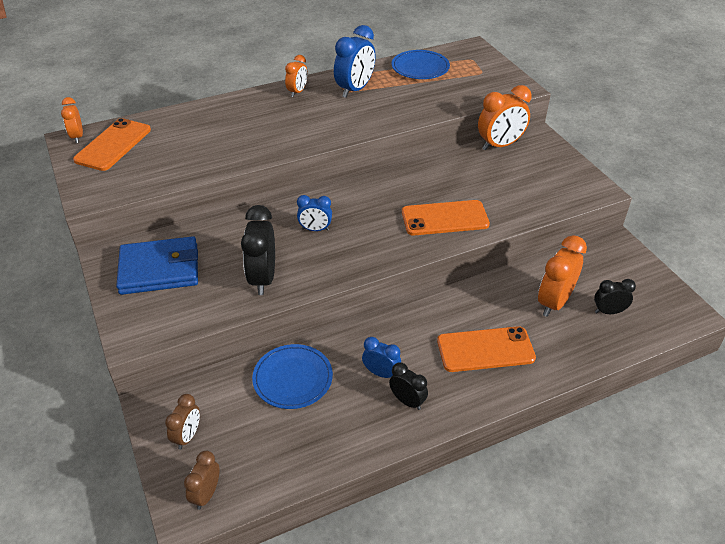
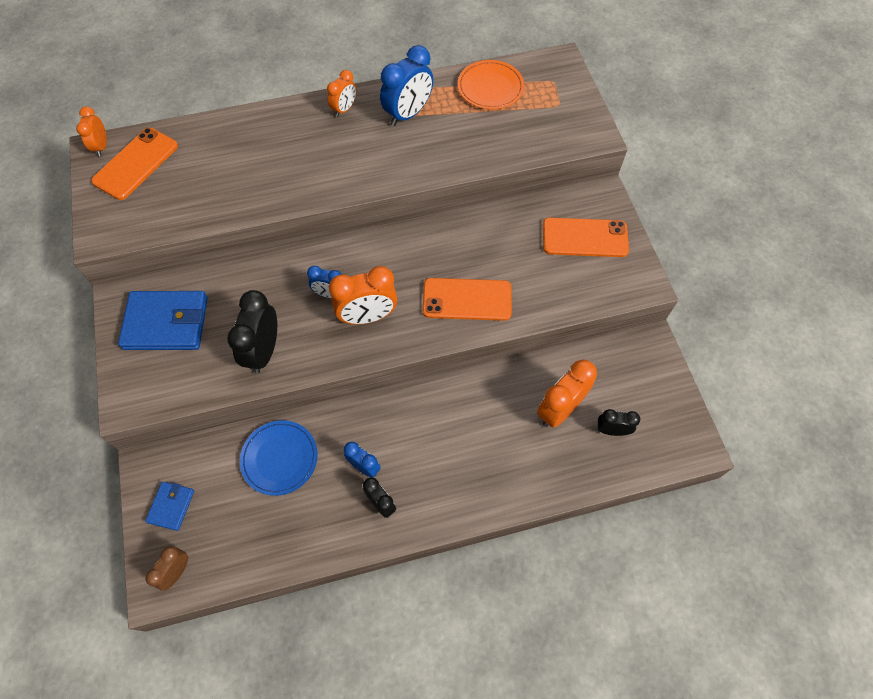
camera: 10 degrees right, 20 degrees up
(187, 436) = (171, 506): brown clock -> blue wallet
(420, 67) = (490, 87): blue plate -> orange plate
(485, 350) = (473, 456): orange phone -> orange phone (585, 238)
(500, 145) = (557, 203): orange clock -> orange clock (367, 316)

